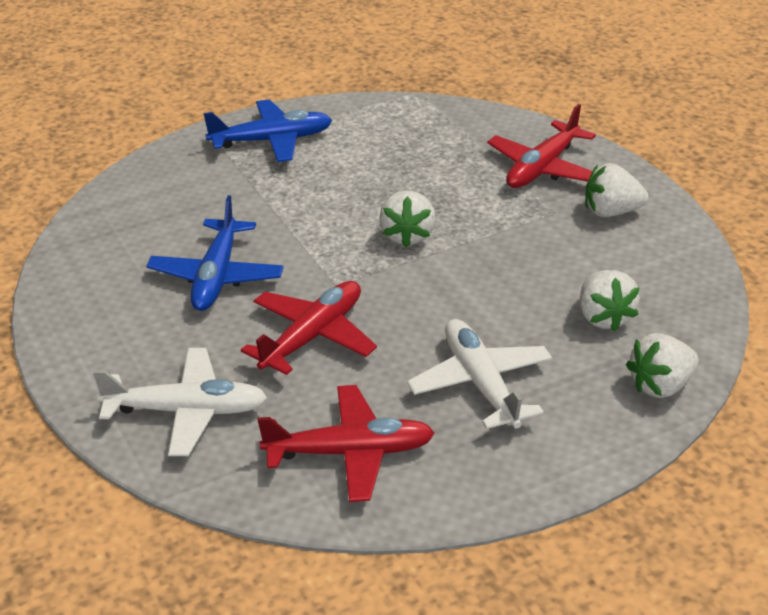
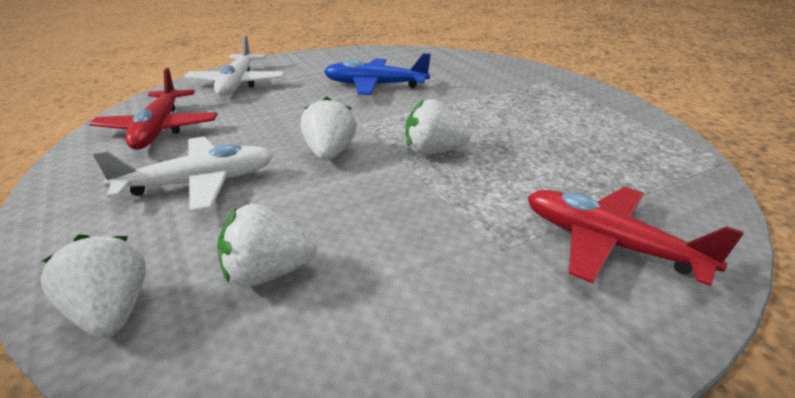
camera: 90 degrees right, 5 degrees down
(272, 140) = (567, 96): blue plane -> none
(312, 336) = (296, 115): red plane -> none
(611, 212) = (517, 305): white strawberry -> white strawberry (330, 153)

